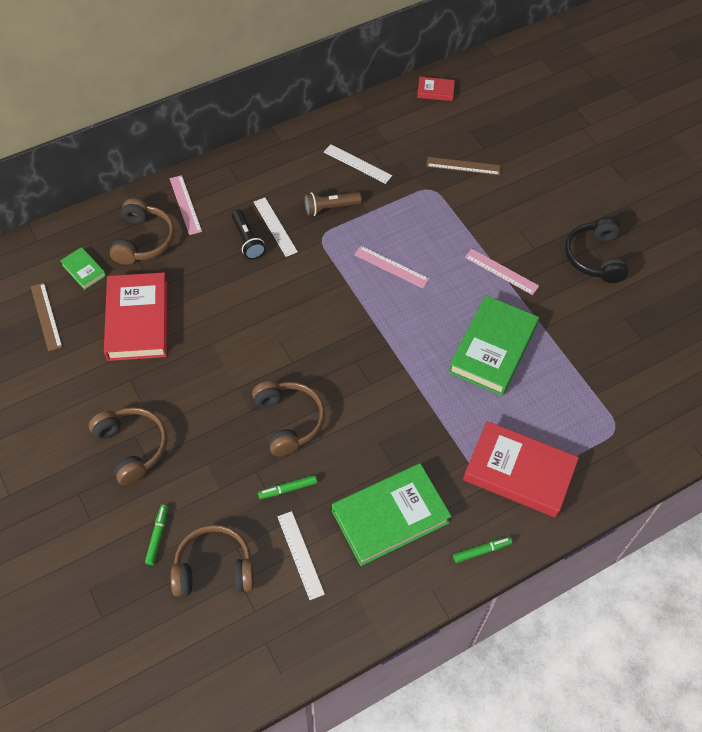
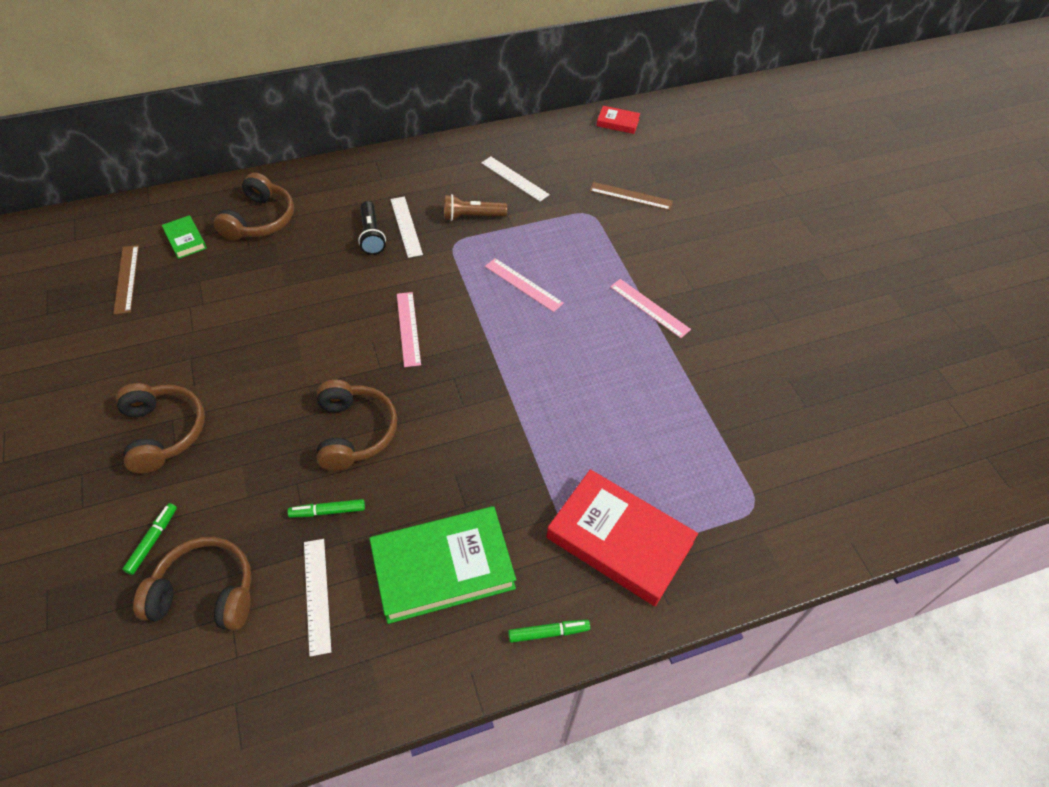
camera: 10 degrees right, 5 degrees down
(137, 320) = (222, 298): red book -> none
(185, 205) = (317, 192): pink ruler -> pink ruler (408, 328)
(493, 349) = (620, 390): green book -> none
(595, 257) = (764, 309): black headphones -> none

